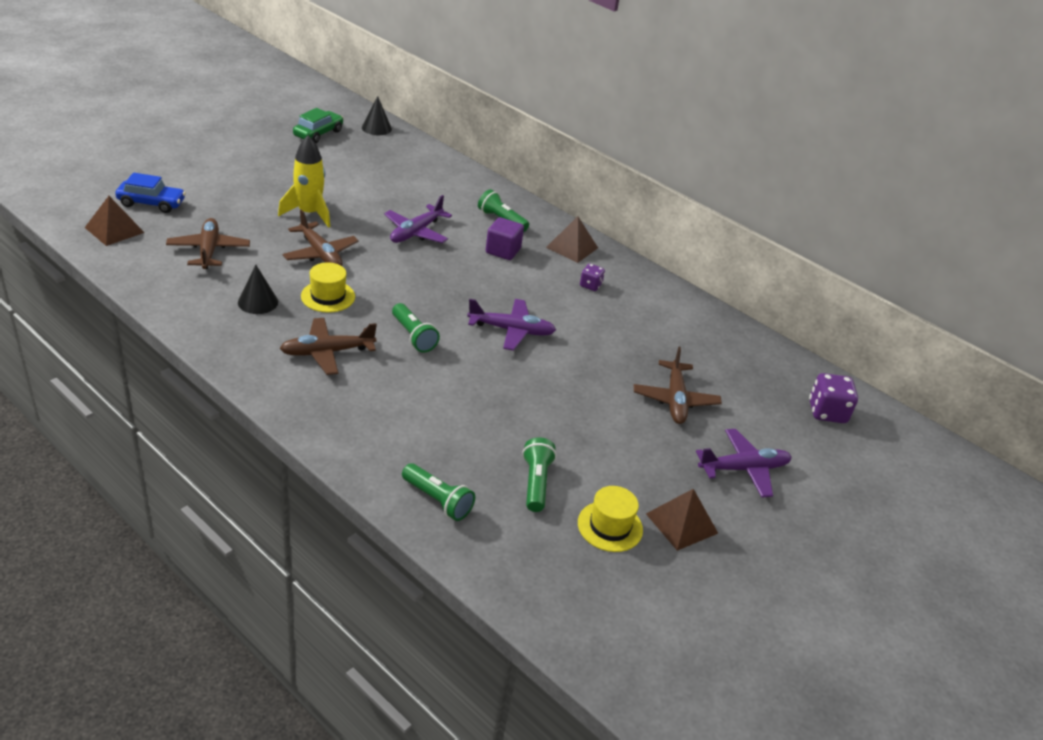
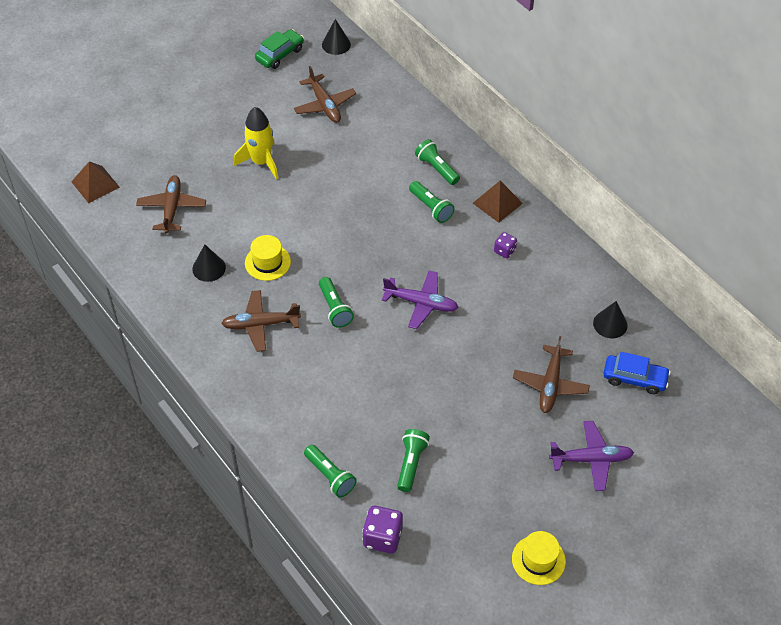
camera: 15 degrees right, 15 degrees up
(151, 203) = (126, 151): blue car -> blue car (634, 378)
(320, 254) = (266, 212): brown plane -> brown plane (324, 105)
(416, 232) = (354, 185): purple plane -> none
(503, 251) = (431, 207): purple cube -> green flashlight
(610, 526) = (462, 508): yellow hat -> yellow hat (538, 560)
(682, 523) = (522, 509): brown pyramid -> none
(721, 345) = (610, 324): none -> black cone
(827, 412) = (687, 403): purple dice -> purple dice (382, 537)

